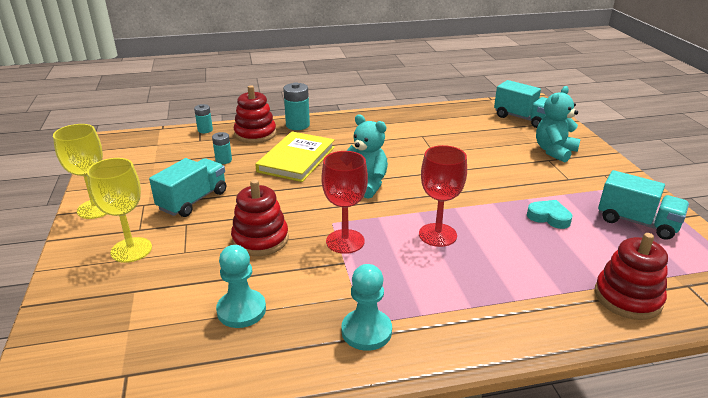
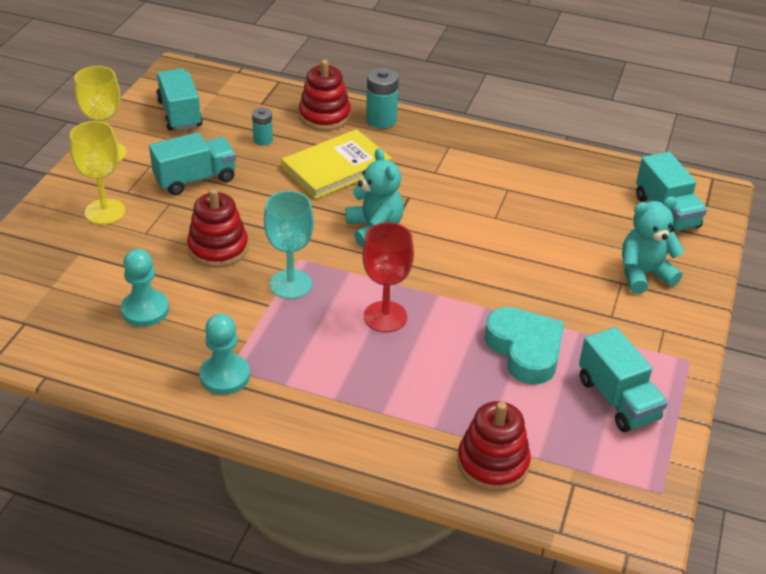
camera: 30 degrees right, 10 degrees up
(138, 164) = (180, 114): none -> turquoise truck
(205, 130) = (278, 91): turquoise battery -> none
(345, 241) = (291, 284): red goblet -> turquoise goblet
(549, 217) = (525, 350): turquoise heart -> turquoise heart, size x1.73

